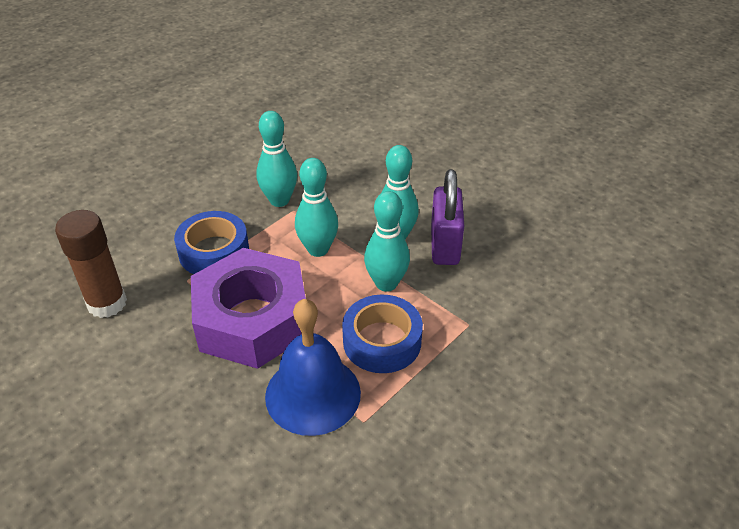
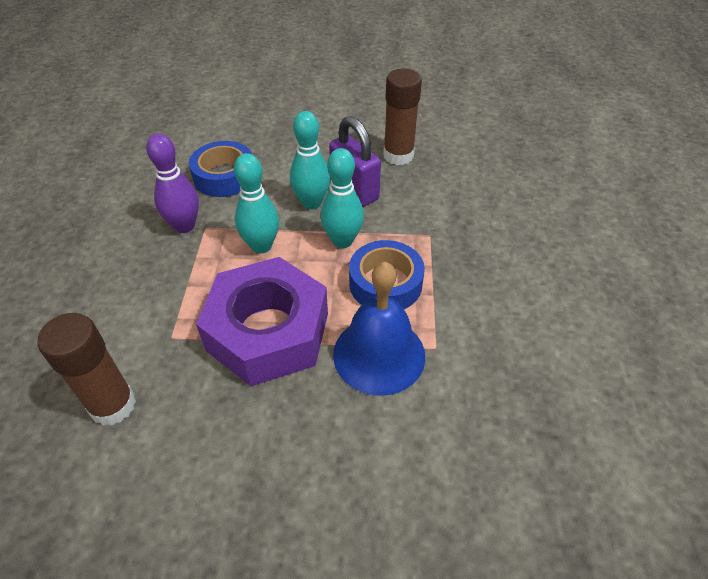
camera: 40 degrees left, 5 degrees up
(214, 251) = (170, 299): blue tape -> blue tape (224, 176)
(279, 200) = (184, 226): turquoise bowling pin -> purple bowling pin
(522, 236) = (398, 155): none -> brown glue stick

